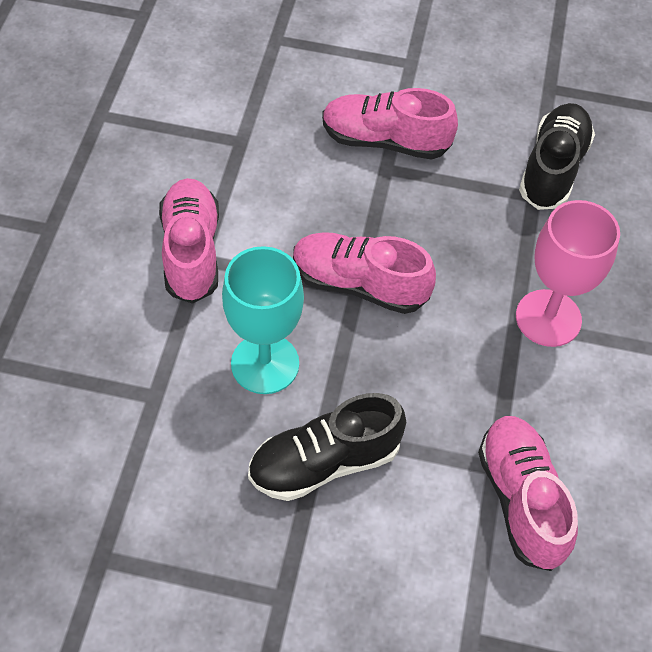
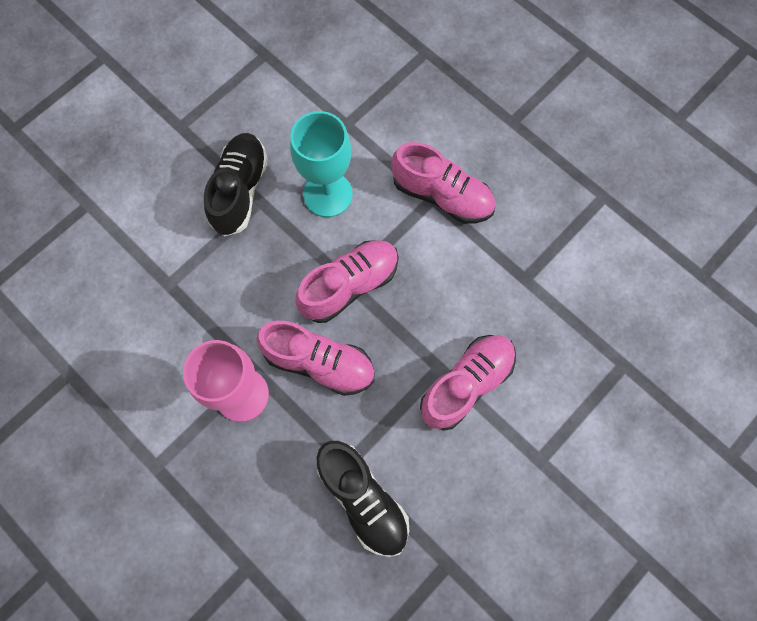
camera: 125 degrees right, 15 degrees up
(521, 500) = (138, 285): pink shoe -> pink shoe (319, 363)

